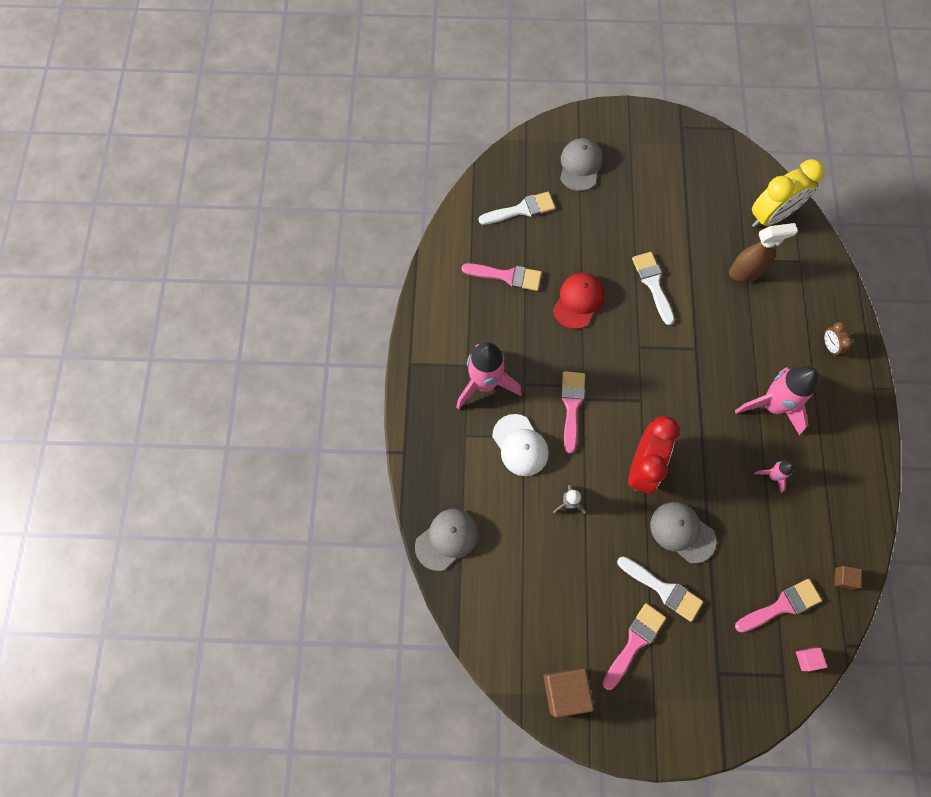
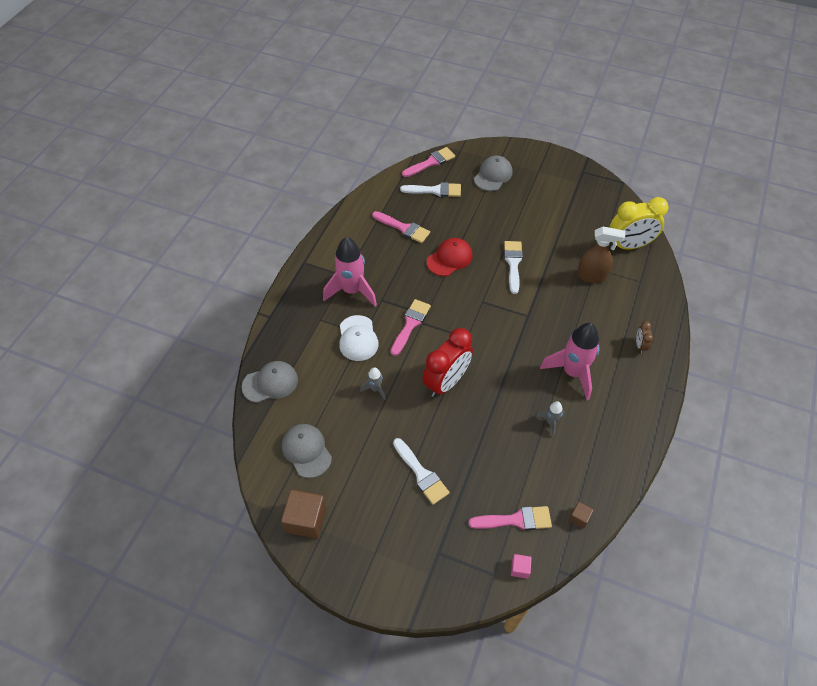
camera: 20 degrees right, 15 degrees down
(634, 642) = (379, 504): pink brush -> pink brush (431, 162)
(682, 532) = (456, 438): grey cap -> grey cap (306, 451)
(772, 476) = (551, 422): pink rocket -> grey rocket

